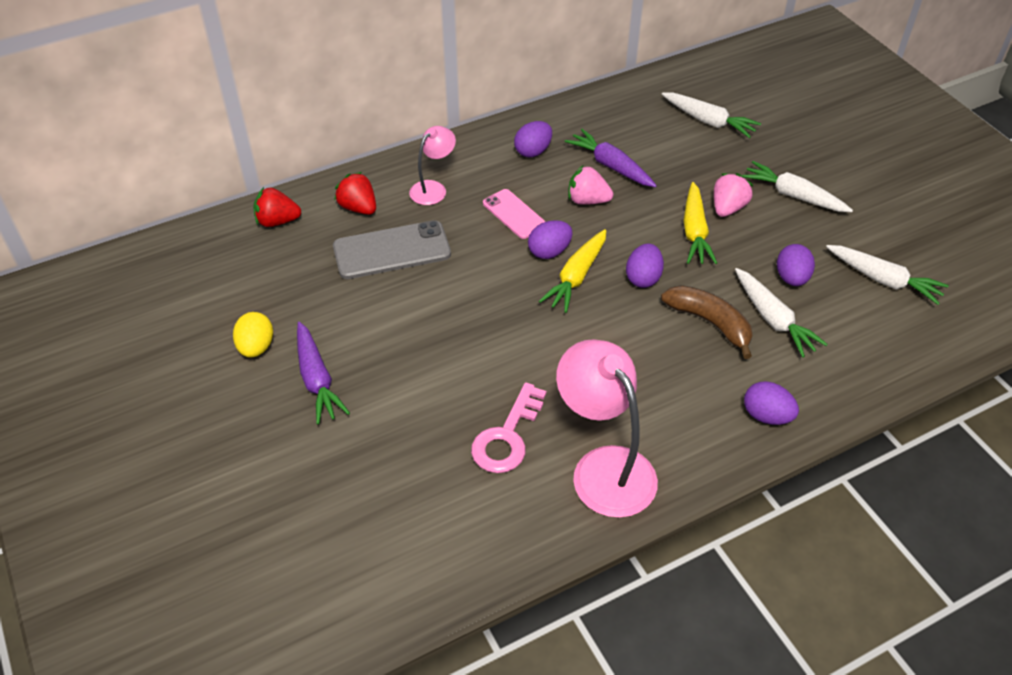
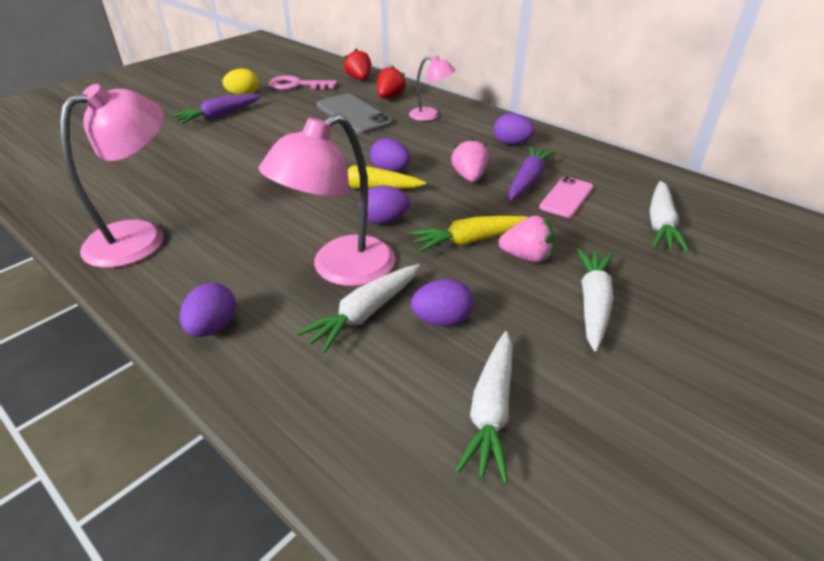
camera: 70 degrees right, 10 degrees down
(507, 436) = (173, 188): pink key -> pink key (297, 85)
(514, 214) = (425, 149): pink phone -> pink phone (566, 197)
(710, 323) = (340, 269): brown banana -> pink lamp

